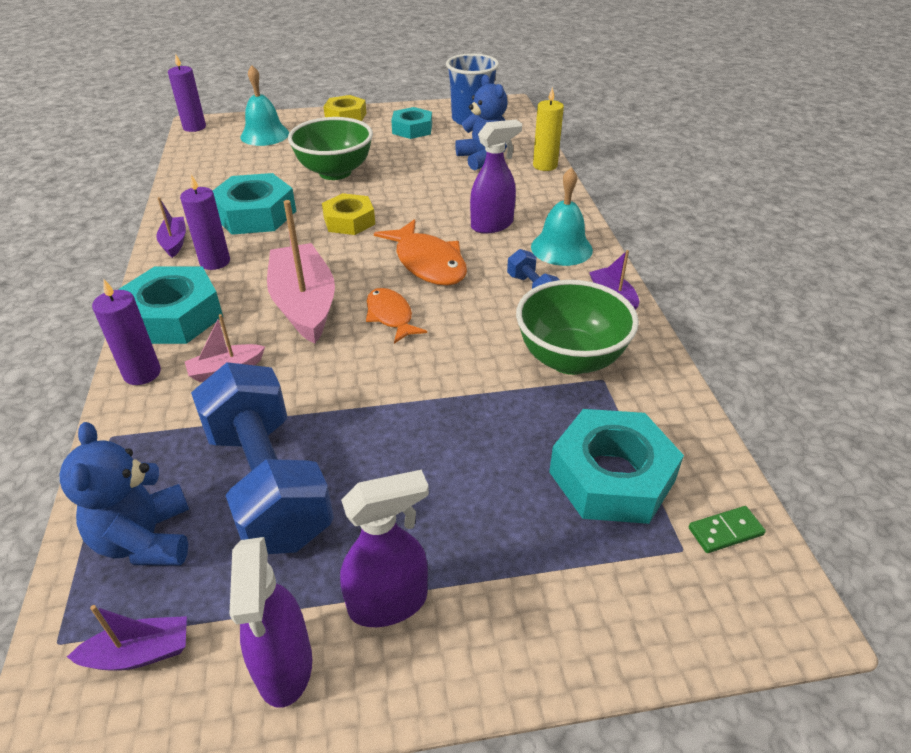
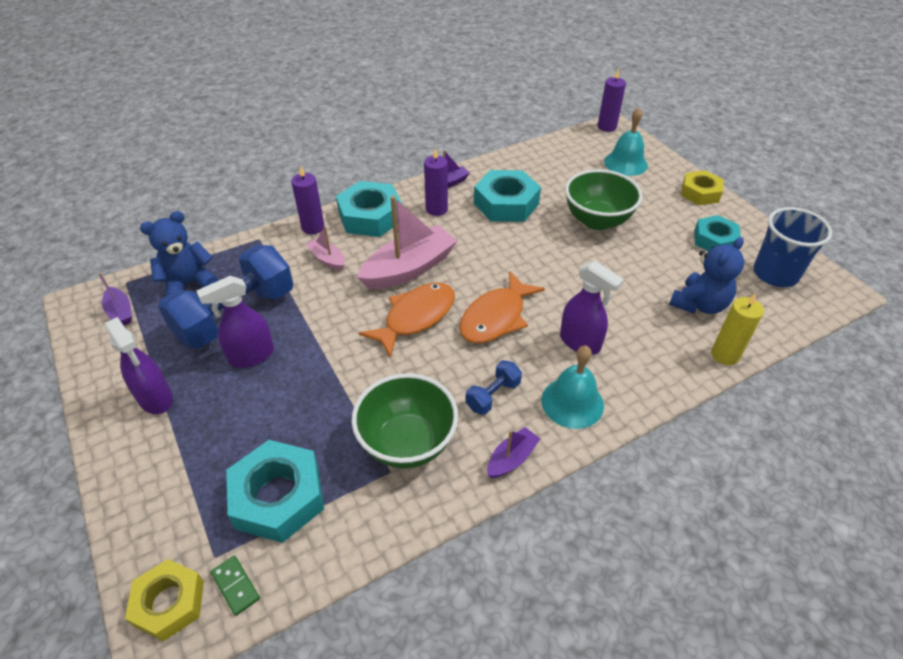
camera: 70 degrees right, 5 degrees up
(284, 667) = (114, 368): purple spray bottle -> purple spray bottle (251, 356)
(349, 221) = (528, 254): yellow nut -> yellow nut (169, 603)
(390, 316) = (415, 317): orange fish -> orange fish, size x1.57

